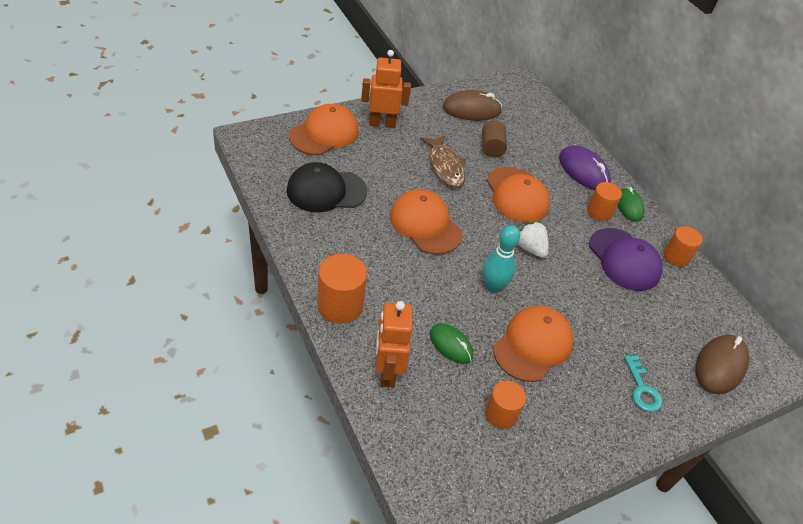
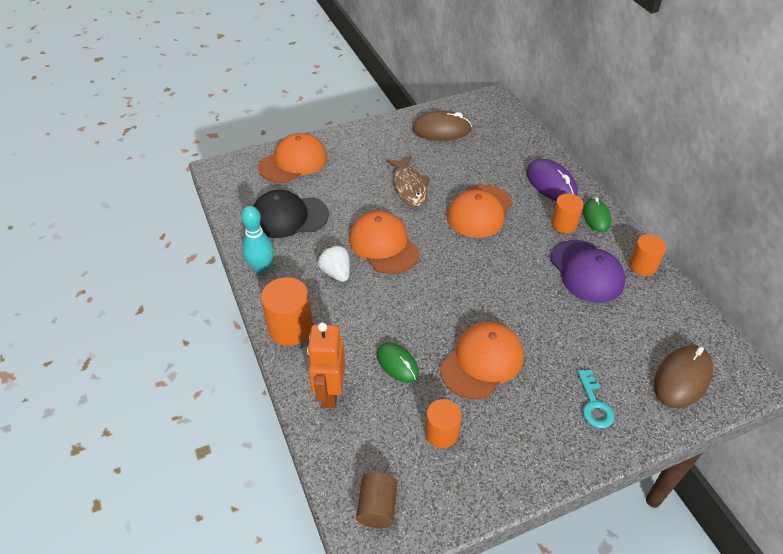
camera: 10 degrees right, 0 degrees up
(382, 123) = (351, 149): orange robot -> none
(491, 148) = (458, 166): brown cylinder -> brown cylinder (377, 507)
(493, 287) = (446, 304): turquoise bowling pin -> turquoise bowling pin (261, 268)
(517, 195) = (479, 211): orange cap -> orange cap turned 45 degrees clockwise
(530, 248) = (488, 264): white strawberry -> white strawberry (336, 272)

